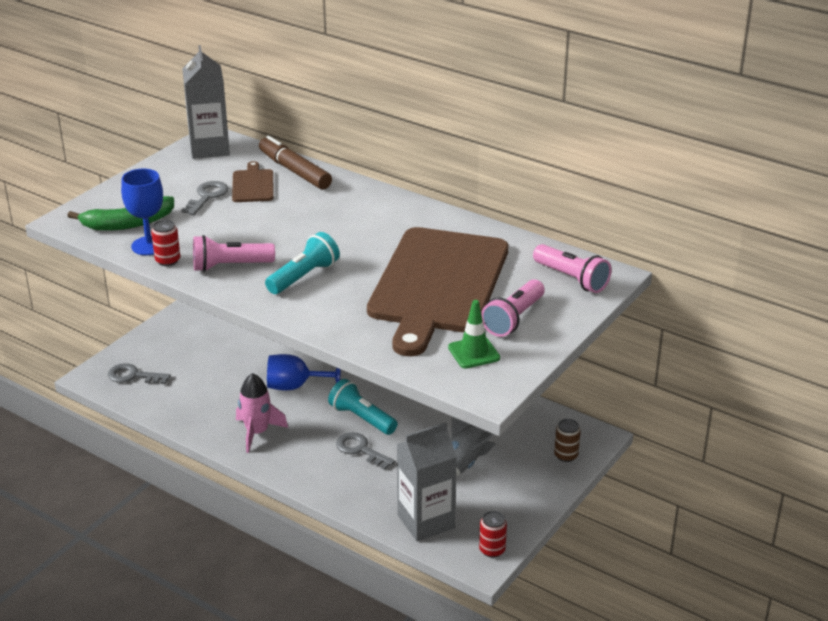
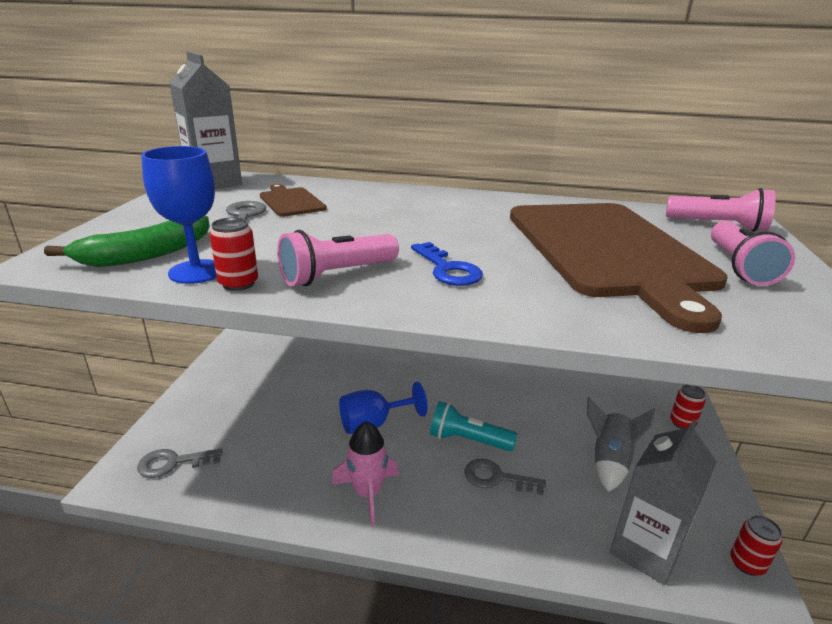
camera: 25 degrees left, 5 degrees down
(294, 171) = (327, 187): brown marker -> none
(303, 277) = (448, 269): turquoise flashlight -> blue key
(474, 353) = (770, 310): green traffic cone -> none
(566, 455) = (682, 423): brown can -> red can

